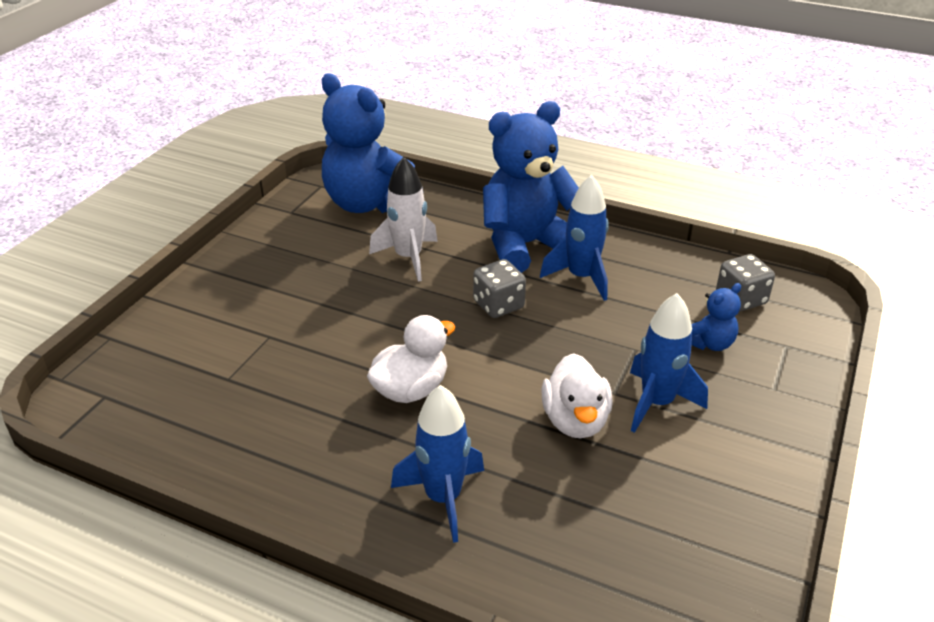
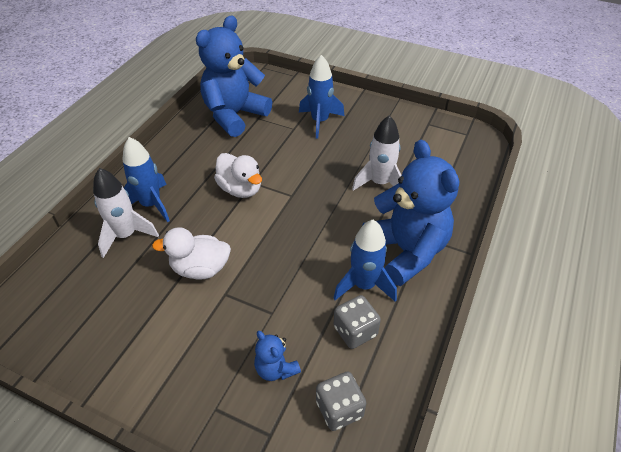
camera: 90 degrees right, 10 degrees up
(368, 203) = (448, 159): blue teddy bear -> blue teddy bear (234, 115)
(498, 305) = (325, 232): grey dice -> grey dice (355, 331)
(516, 521) = (126, 235): none -> white rocket
(657, 403) = (210, 319): blue rocket -> blue rocket (320, 121)

